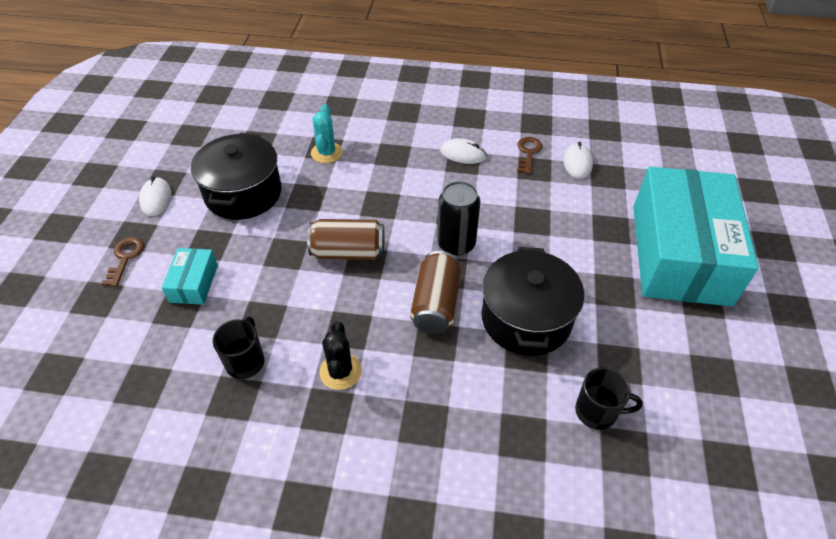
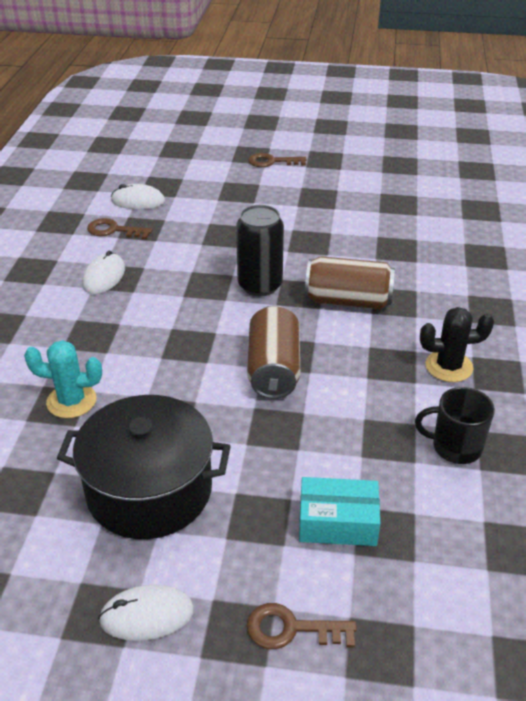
camera: 90 degrees left, 10 degrees down
(526, 318) = (358, 246): black pot -> none
(597, 412) = (450, 218): black mug -> none
(680, 254) = (272, 162): turquoise box -> brown key

